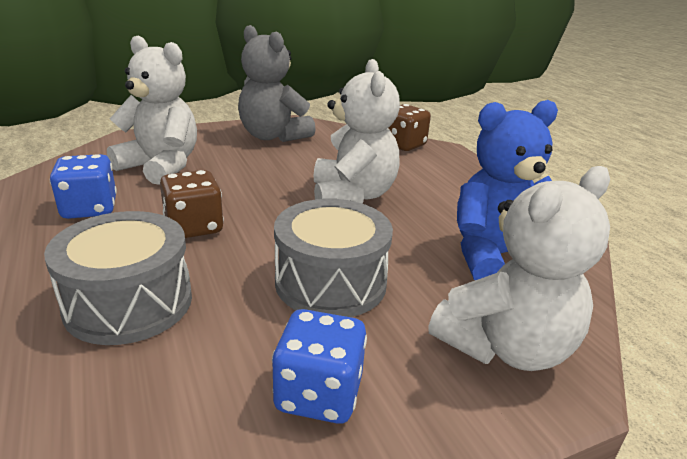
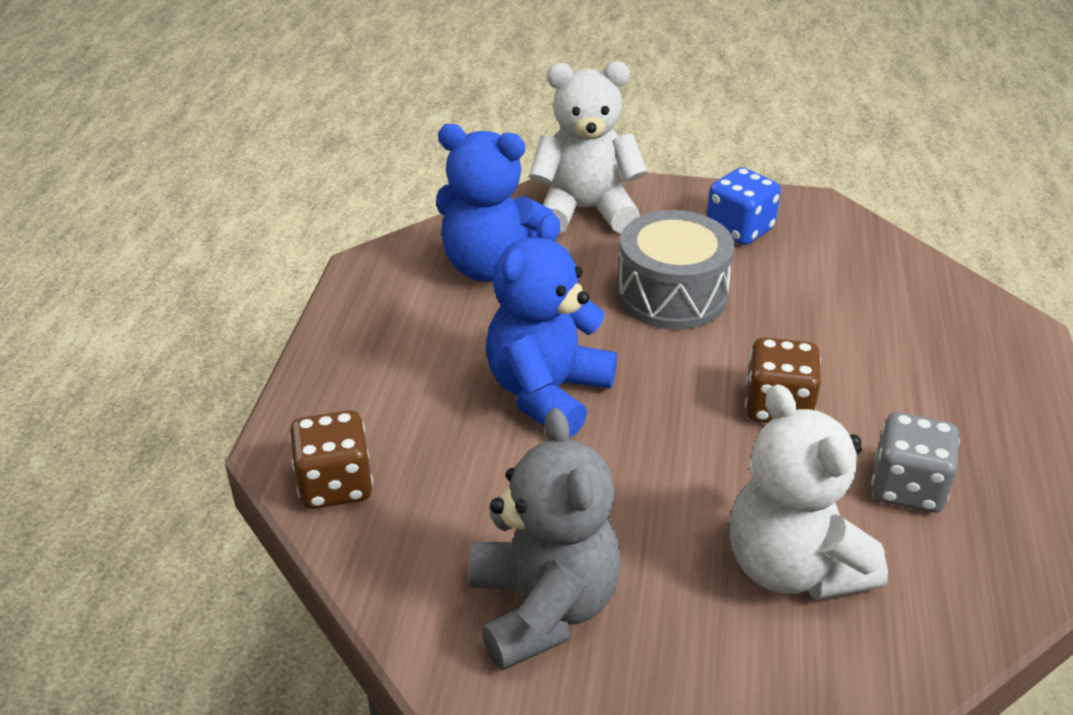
camera: 145 degrees left, 10 degrees up
(89, 209) = (907, 488): blue dice -> grey dice
(129, 303) = (862, 335): grey drum -> none
(352, 196) = (547, 393): white teddy bear -> blue teddy bear

